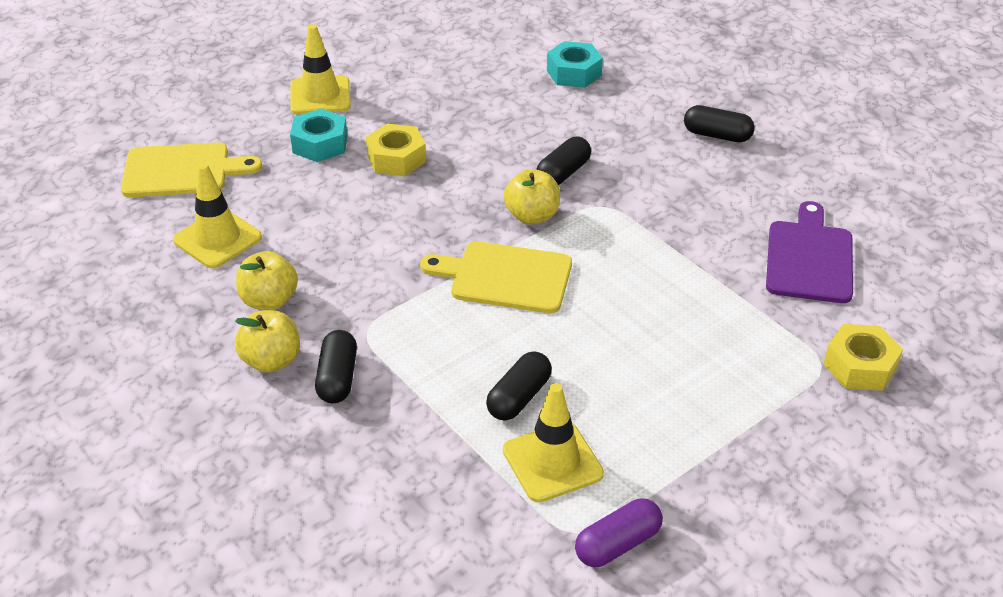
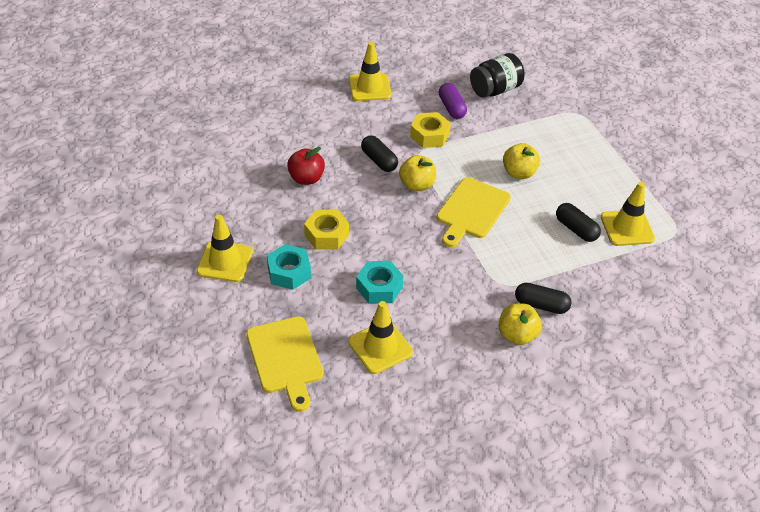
camera: 75 degrees left, 5 degrees up
(182, 171) = (285, 358): yellow cutting board -> yellow cutting board turned 150 degrees clockwise
(269, 301) = (458, 327): yellow apple -> yellow apple (519, 173)
(492, 122) = (306, 178): none -> red apple
(574, 73) = (269, 127): turquoise nut -> turquoise nut (379, 287)
(617, 544) = (685, 218): purple capsule -> purple capsule (451, 108)
(717, 135) = (370, 87): black capsule -> yellow traffic cone
(809, 258) = (495, 90): purple cutting board -> black jar
(860, 366) = (582, 101): yellow nut -> yellow nut (429, 135)

